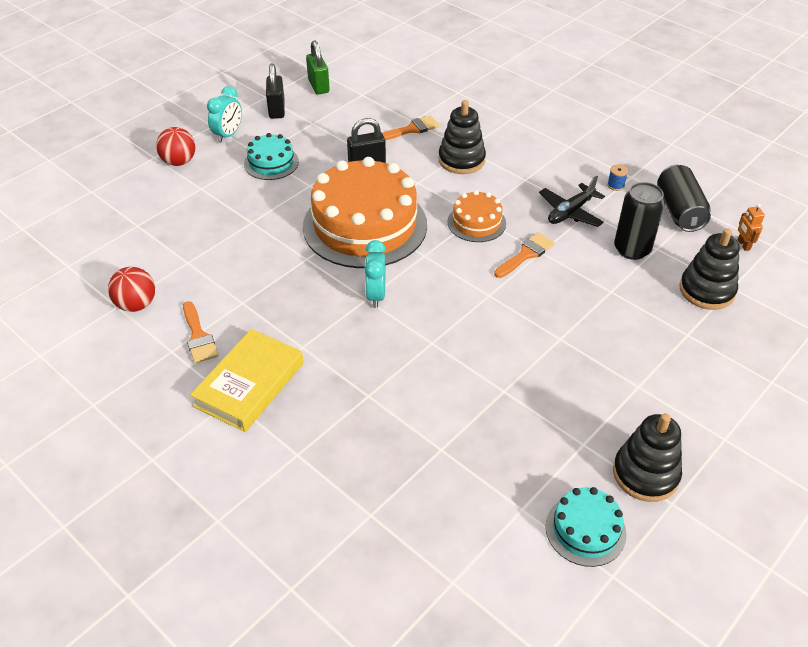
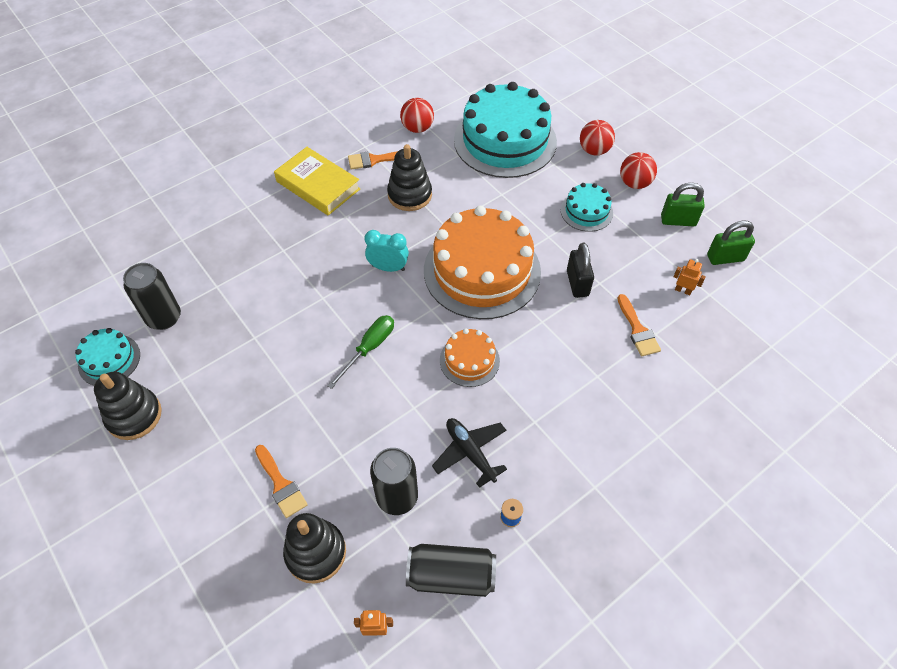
camera: 100 degrees right, 10 degrees up
(162, 227) = (505, 141): none -> turquoise cake
(228, 135) = (634, 183): turquoise clock -> red ball
(277, 110) = (678, 220): black padlock -> green padlock
(361, 107) = (683, 290): none -> orange robot
(461, 160) = (576, 367): black stacking toy -> black stacking toy (410, 195)
(486, 292) = (369, 348): none -> green screwdriver
(504, 491) = (164, 318): none -> black can
(526, 254) = (413, 393): orange brush -> orange brush (281, 485)

